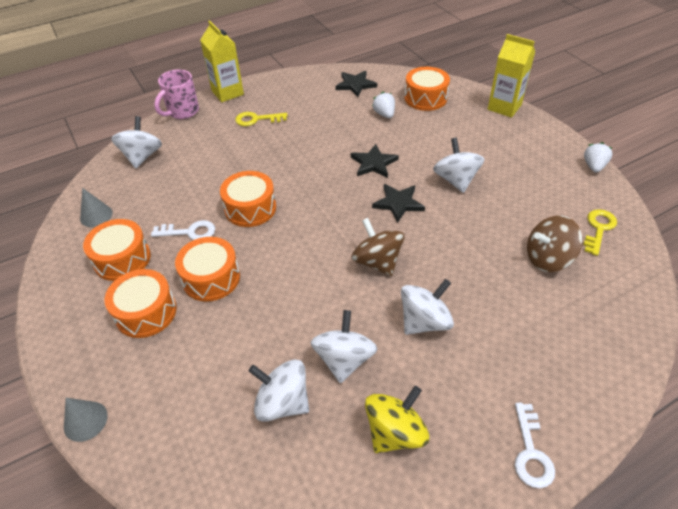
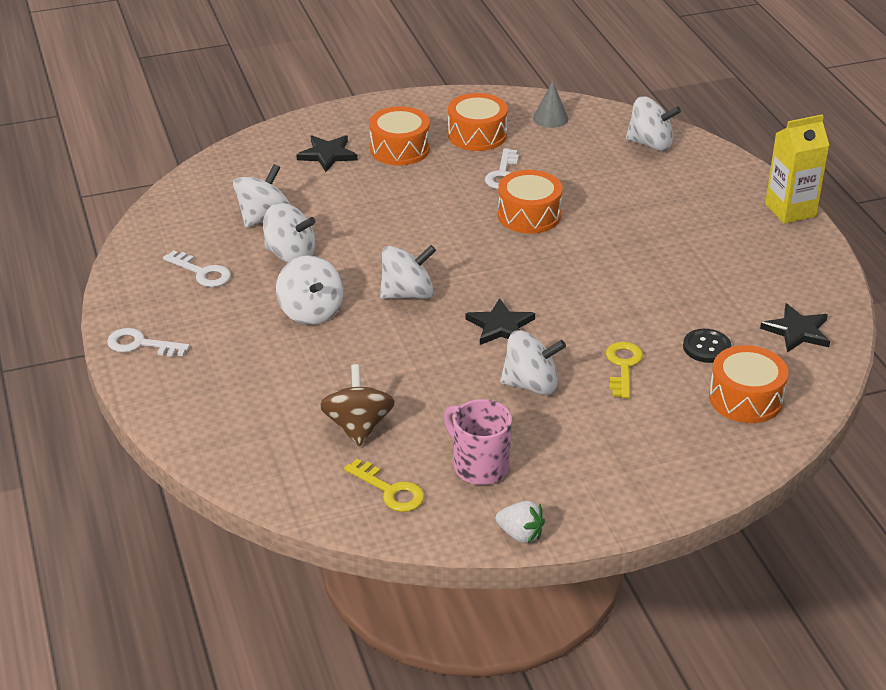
camera: 100 degrees right, 10 degrees down
(85, 421) = (297, 123): grey cone -> none
(182, 112) = (746, 173): pink mug -> pink mug (479, 466)
(211, 278) = (428, 185): orange drum -> none
(256, 119) = (715, 231): yellow key -> yellow key (623, 366)
(373, 163) = (588, 319): black star -> black star (327, 155)
(377, 261) = (407, 294): brown spinning top -> white spinning top
(384, 114) = (706, 347): white strawberry -> black button
(395, 432) = (202, 272): yellow spinning top -> white key
(504, 107) = (703, 482): yellow carton -> none

